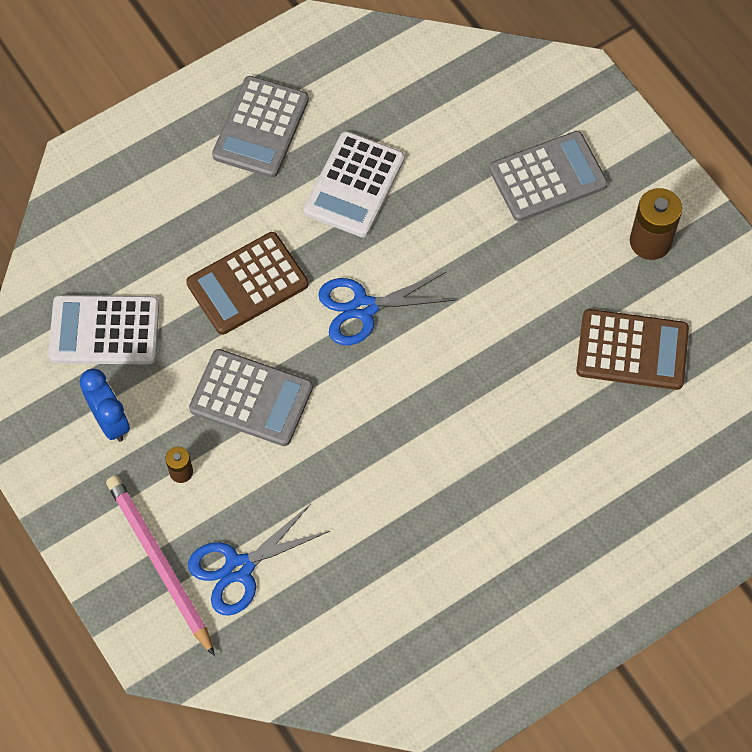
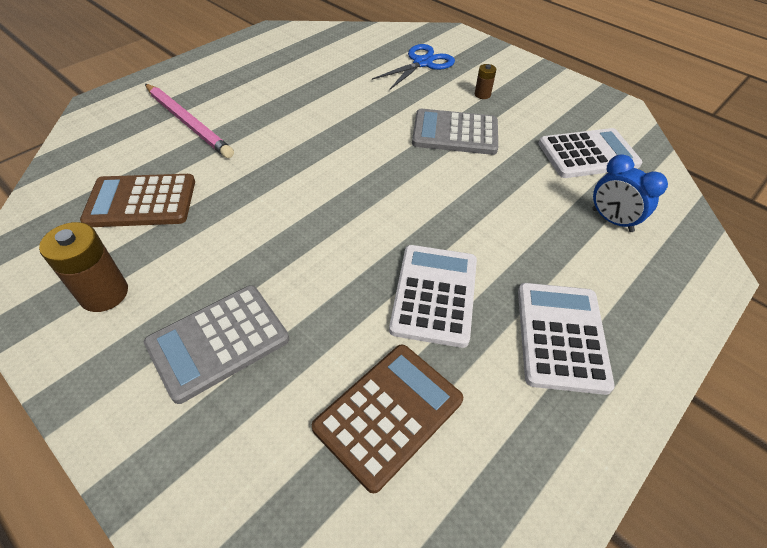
camera: 165 degrees right, 15 degrees down
(110, 421) = (545, 110): blue clock -> blue clock (612, 220)
(159, 563) = (471, 60): pink pencil -> pink pencil (188, 122)
(247, 284) = (496, 198): brown calculator -> brown calculator (389, 414)
(260, 127) = (561, 336): grey calculator -> white calculator
(363, 308) = (389, 197): blue scissors -> none

